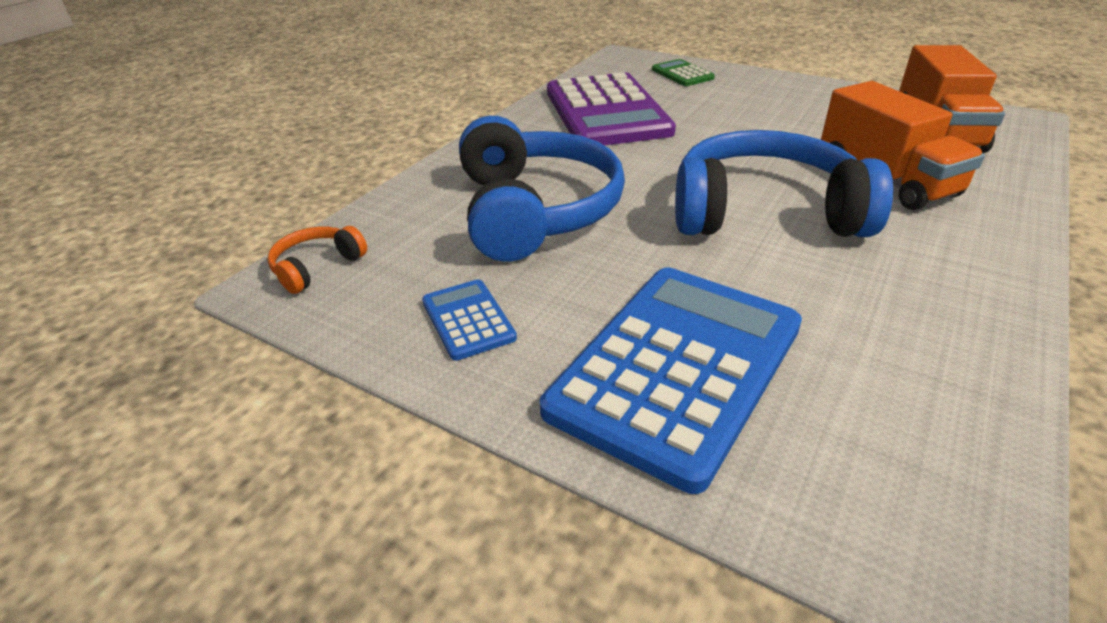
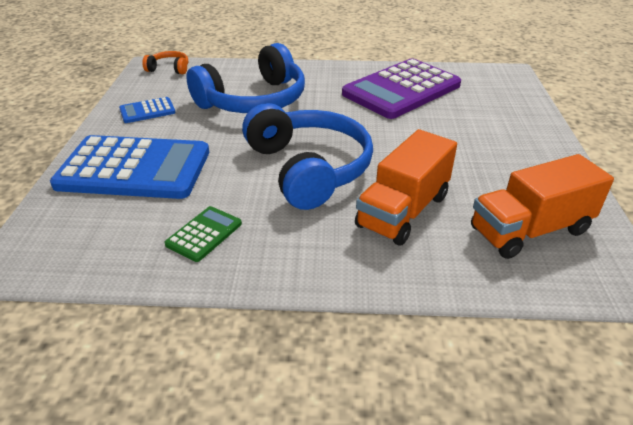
camera: 60 degrees right, 0 degrees up
(468, 320) = (147, 111): blue calculator -> blue calculator turned 150 degrees counterclockwise
(682, 74) = (505, 100): green calculator -> green calculator (204, 234)

